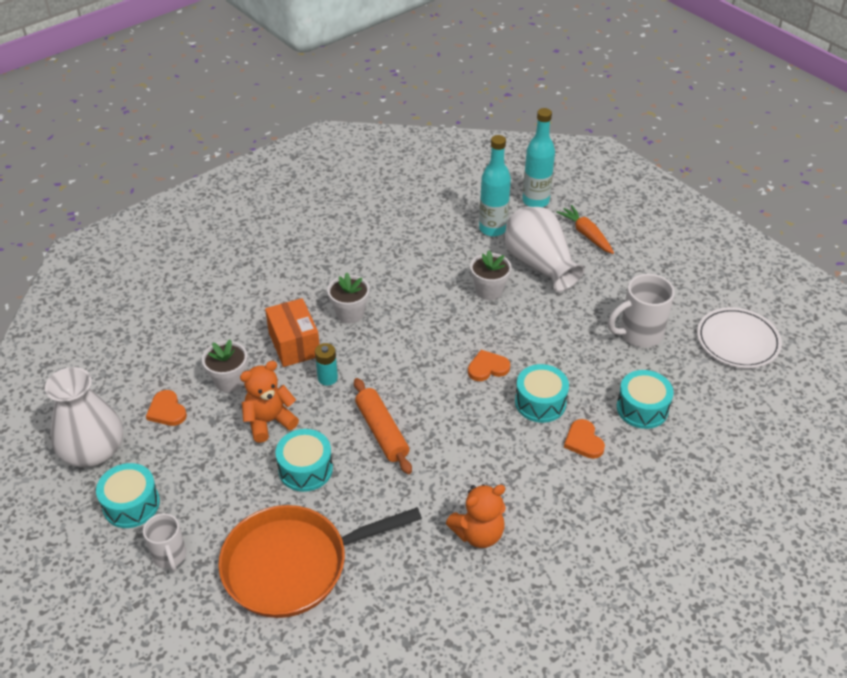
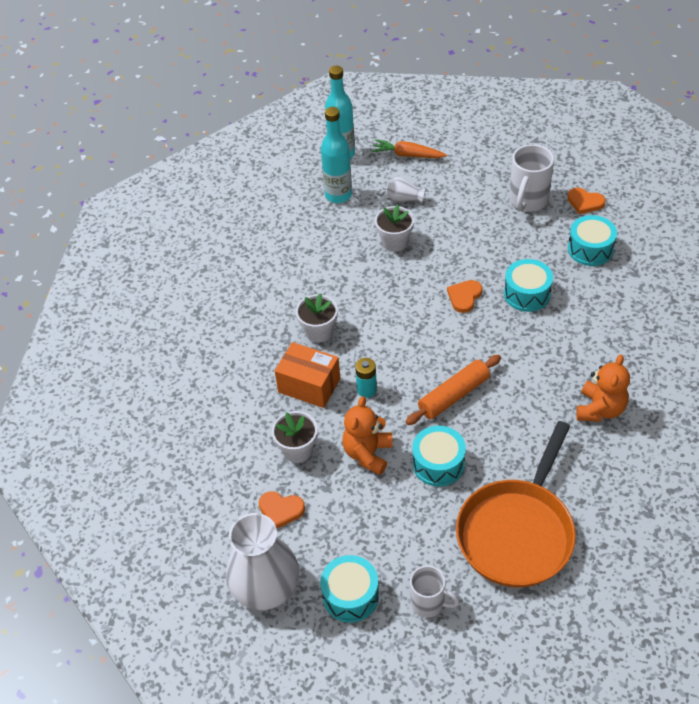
camera: 40 degrees left, 5 degrees up
(381, 431) = (454, 396): orange rolling pin -> orange rolling pin turned 60 degrees counterclockwise
(539, 264) = (404, 199): white vase -> white vase, size x0.45
(583, 441) = (584, 298): orange heart -> orange heart (585, 202)
(737, 341) = (589, 162): white plate -> none

